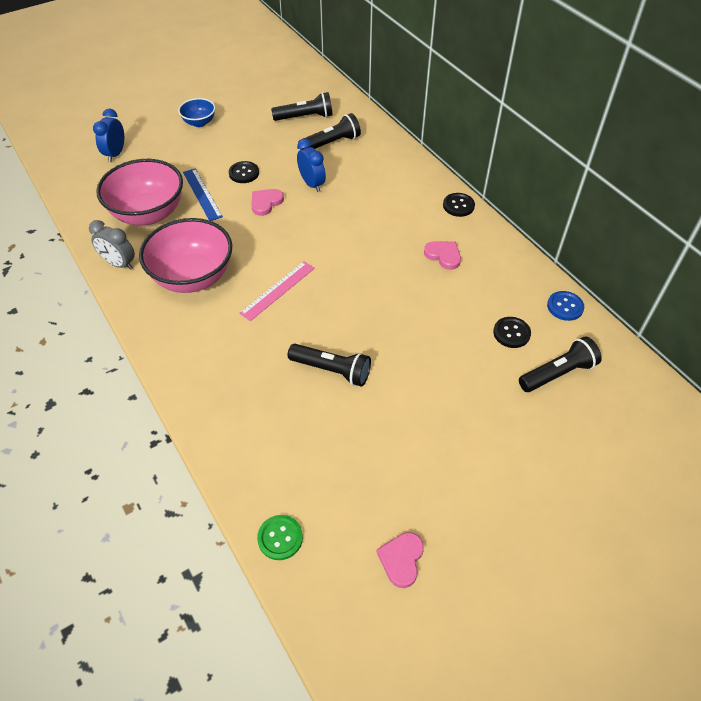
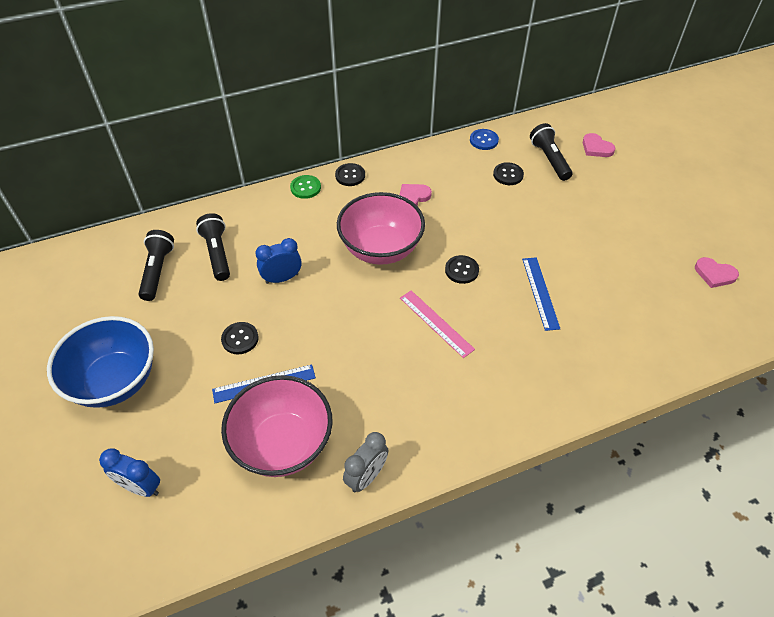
camera: 80 degrees left, 0 degrees up
(193, 277) = (404, 398): pink bowl -> pink bowl (381, 249)
(199, 122) = (115, 381): blue bowl -> blue bowl, size x1.99
(266, 203) = (300, 322): pink heart -> pink heart (596, 148)
(280, 538) = (707, 346): green button -> green button (305, 188)
(332, 370) = (540, 293): black flashlight -> blue ruler
(349, 303) = (461, 270): none -> black button

